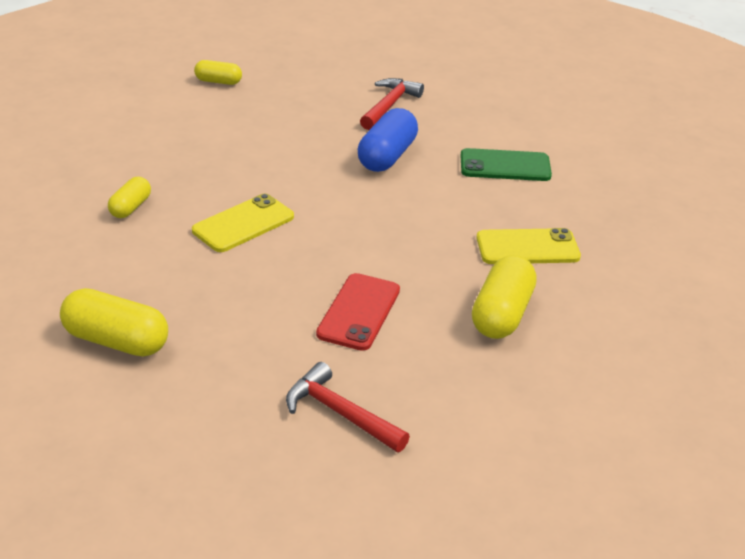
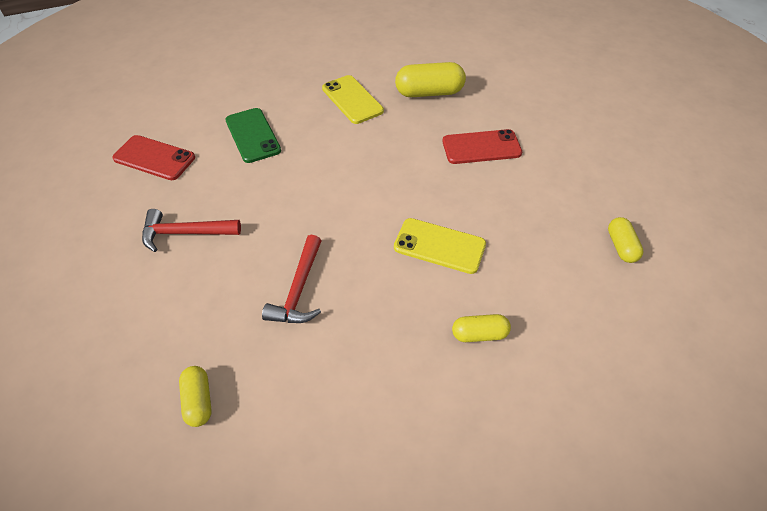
camera: 115 degrees left, 15 degrees up
(116, 341) = (621, 246): yellow capsule -> yellow capsule, size x0.59
(340, 413) = (568, 124): red hammer -> red hammer (299, 290)
(387, 156) = (279, 202): blue capsule -> none
(508, 109) = (154, 158): none -> red phone

